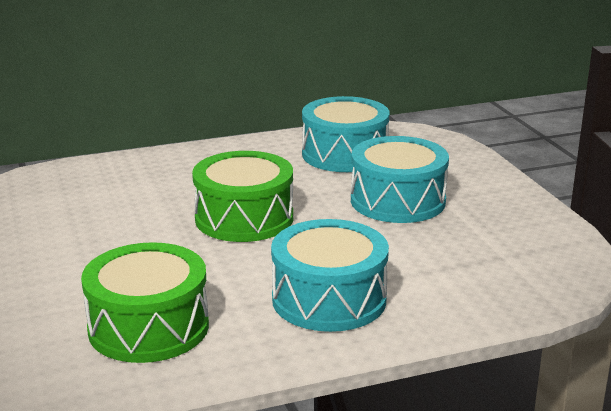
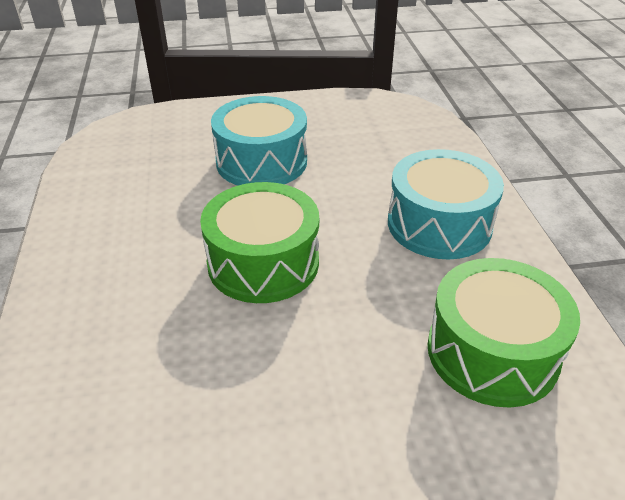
camera: 80 degrees left, 15 degrees up
(344, 154) = (138, 177): turquoise drum -> none

